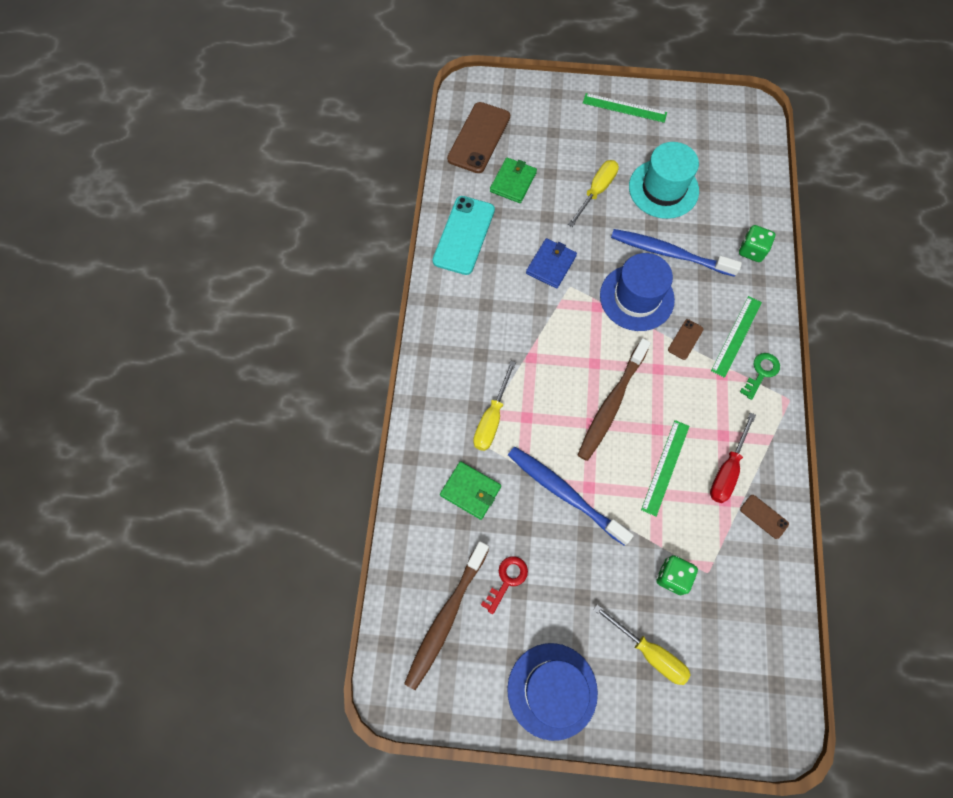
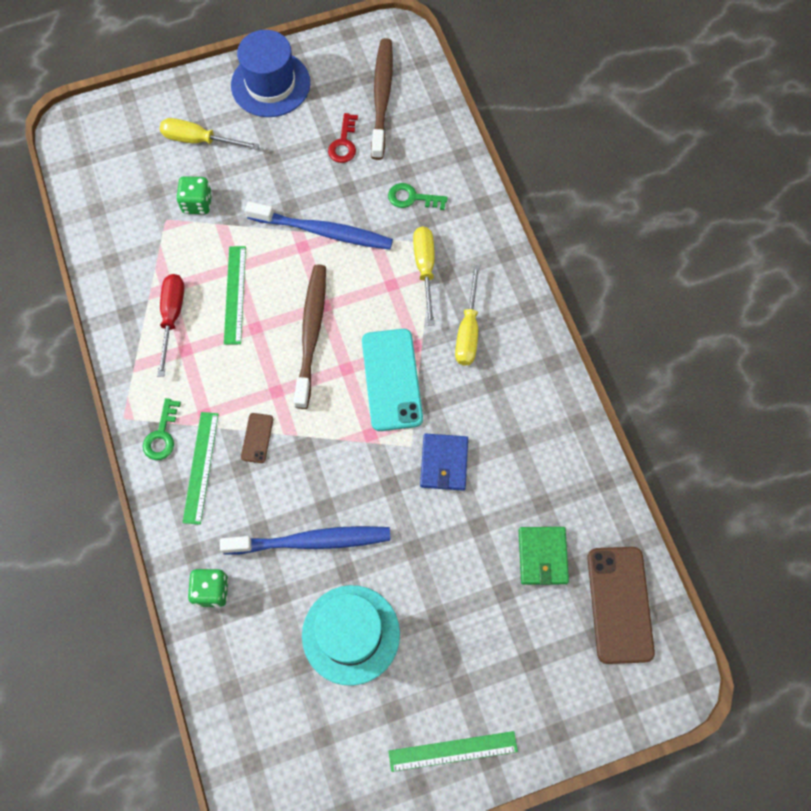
camera: 155 degrees right, 0 degrees up
(464, 235) = (562, 456): turquoise phone -> turquoise phone (392, 379)
(470, 491) = (412, 198): green wallet -> green key
(596, 191) = (434, 590): yellow screwdriver -> yellow screwdriver (468, 330)
(636, 297) = (329, 465): blue hat -> none
(764, 516) = (124, 288): brown phone -> none

